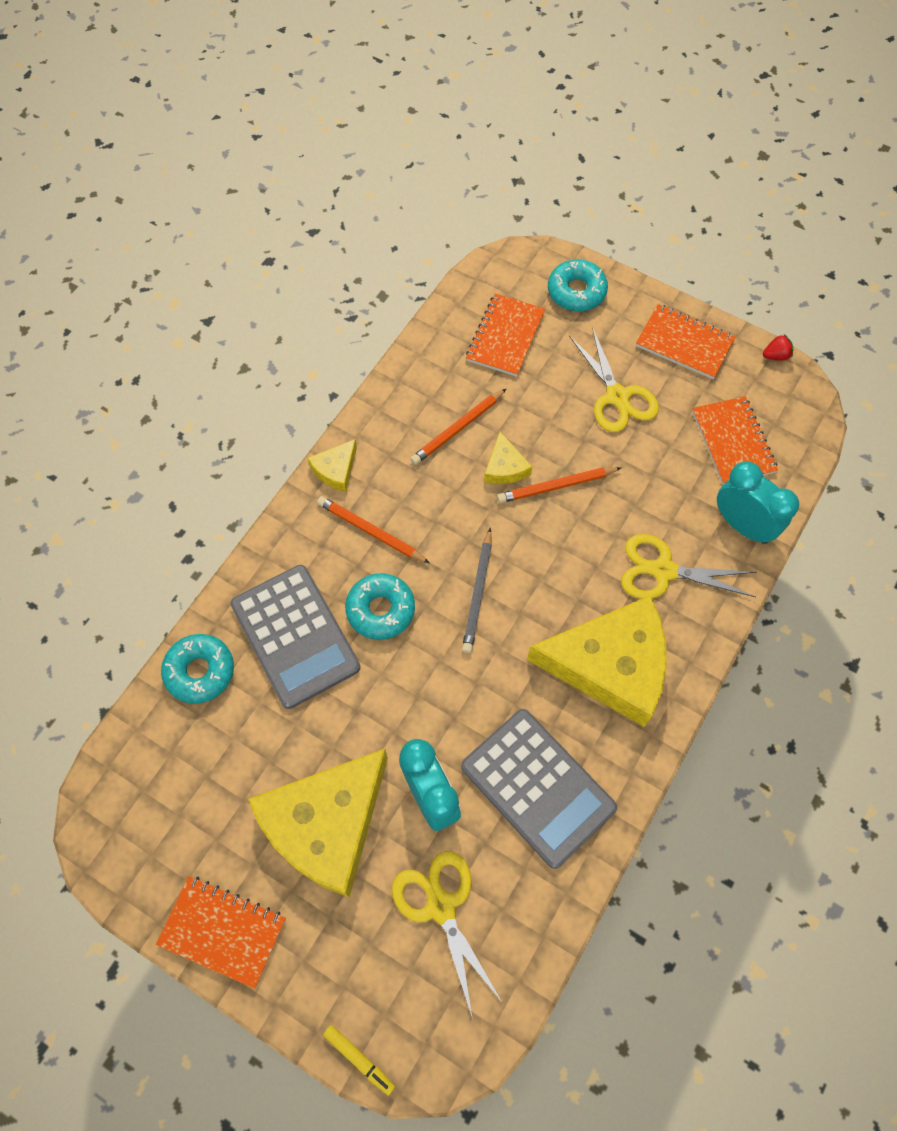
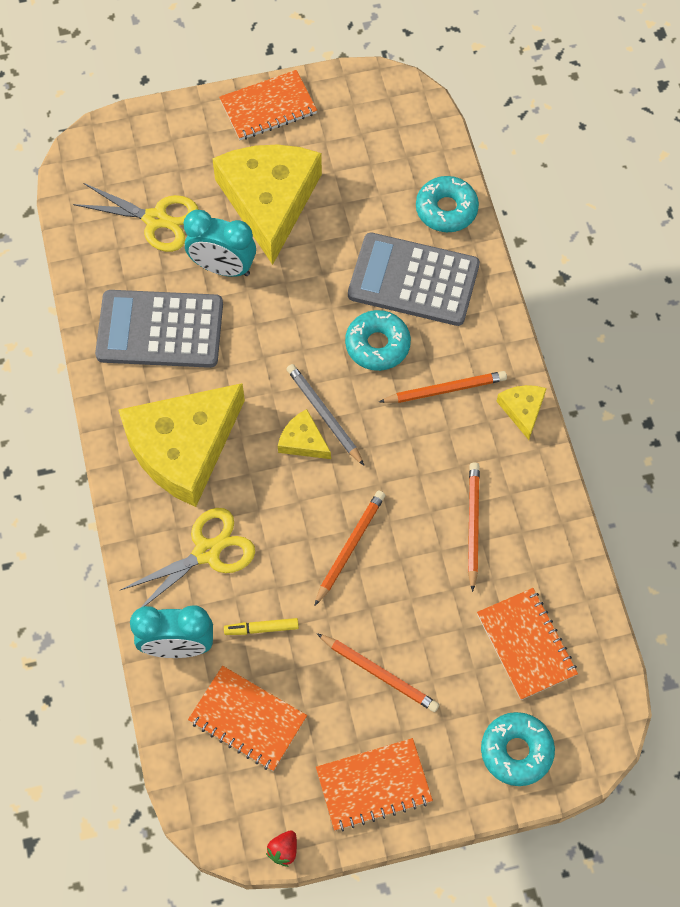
camera: 135 degrees right, 0 degrees up
(359, 1059) = (128, 119): yellow marker -> yellow marker (261, 628)
(505, 467) = (404, 527): yellow cheese -> yellow cheese (303, 441)
(617, 397) = (379, 673): yellow scissors -> orange pencil

